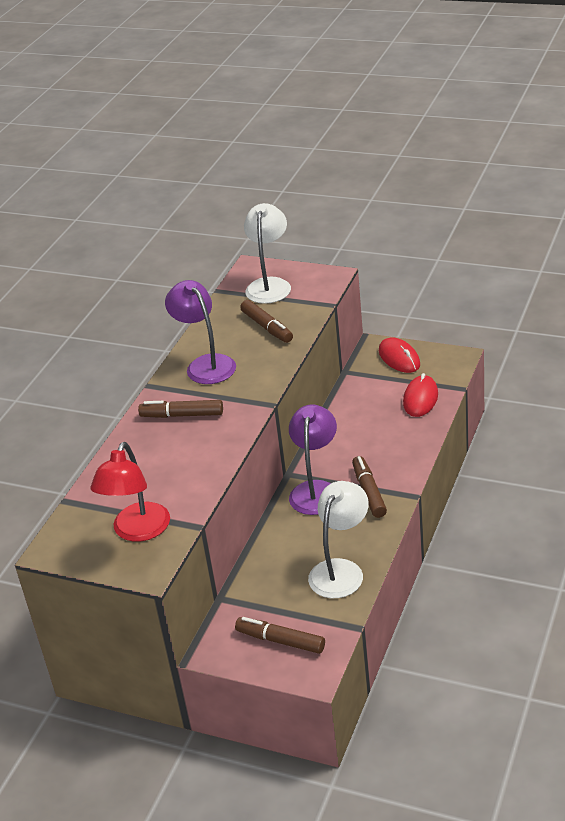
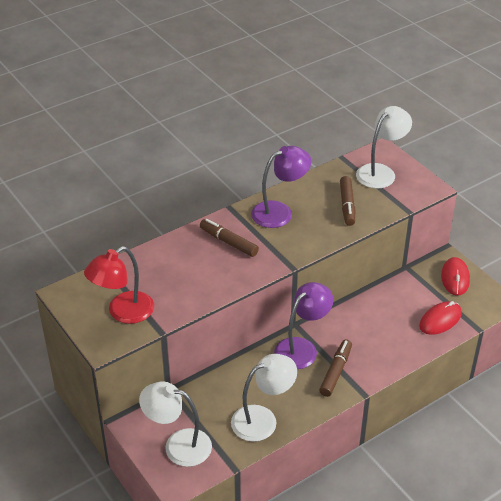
camera: 30 degrees right, 5 degrees up
(205, 364) = (279, 212): purple lamp -> purple lamp turned 60 degrees clockwise
(280, 640) = (178, 445): brown marker -> white lamp

